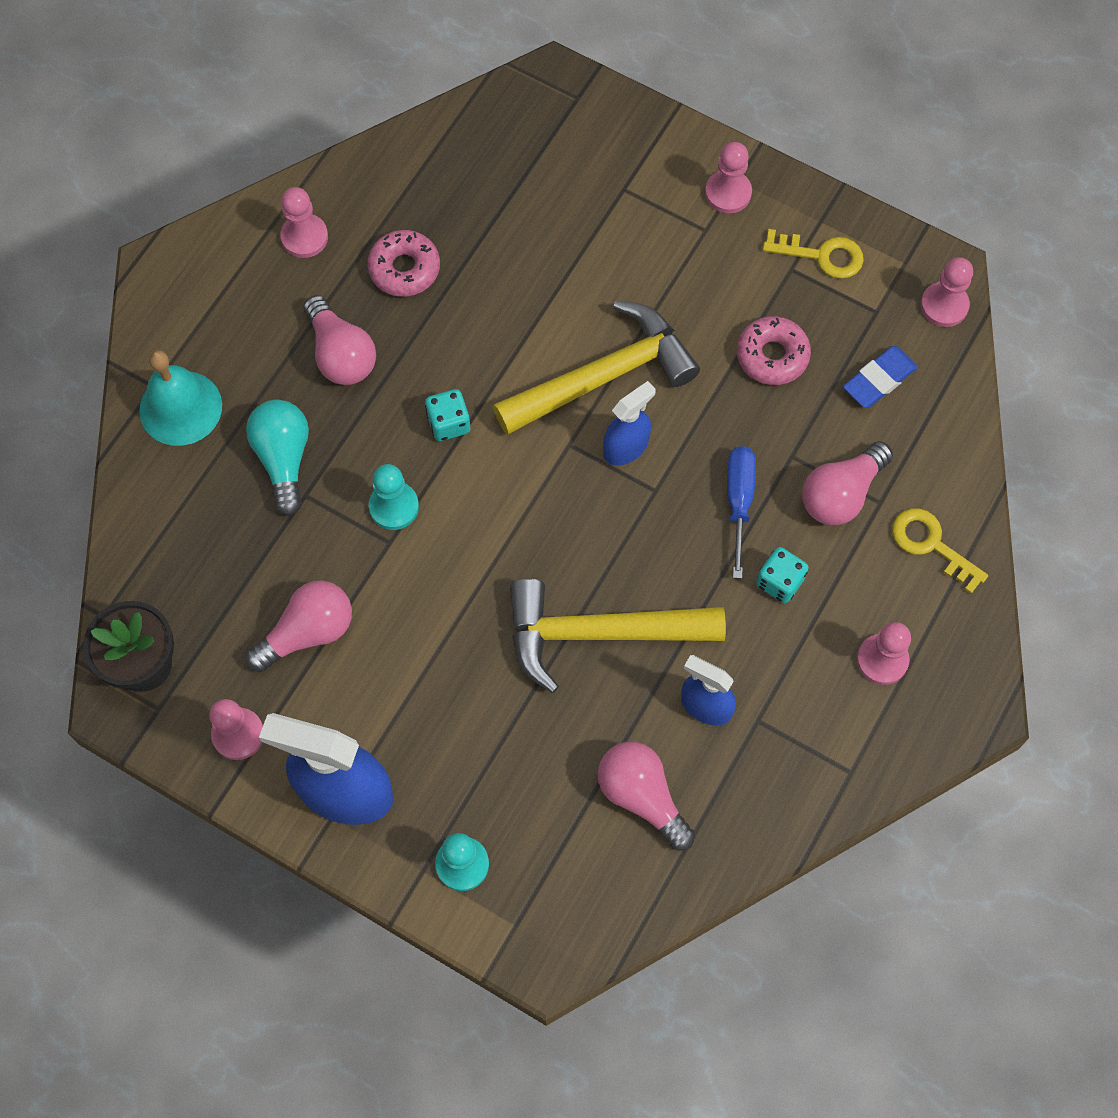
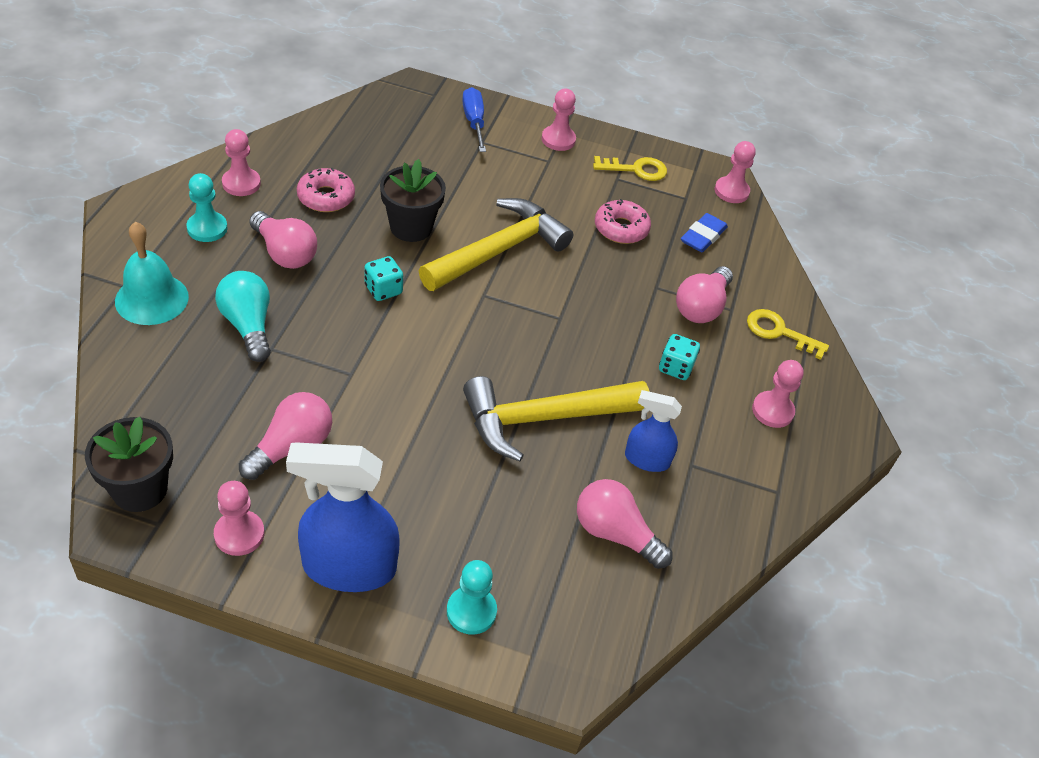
camera: 20 degrees left, 20 degrees down
(394, 506) = (349, 349): turquoise pawn -> turquoise pawn (207, 228)
(501, 328) = (411, 227): none -> black flower pot
(626, 447) = (529, 292): blue spray bottle -> none
(739, 502) = (626, 319): blue screwdriver -> blue screwdriver (474, 122)

